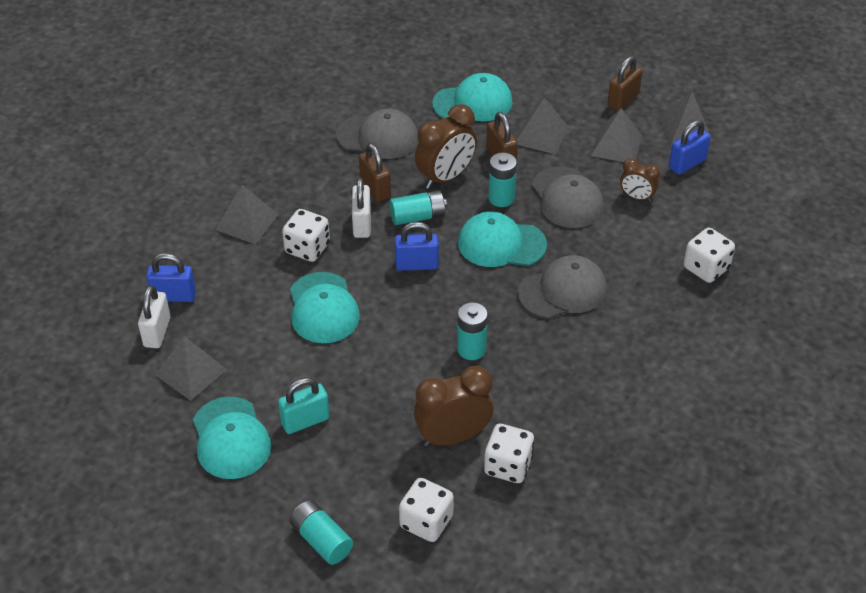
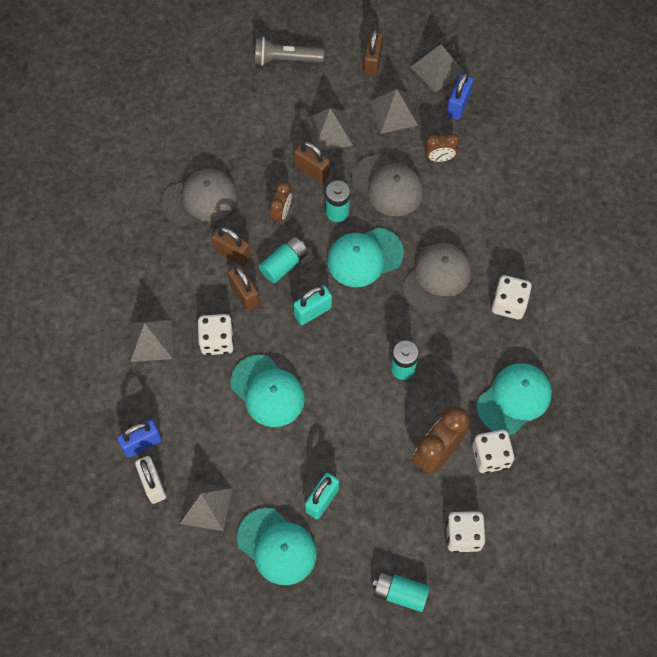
camera: 30 degrees left, 20 degrees up
(362, 224) = (244, 294): white padlock -> brown padlock
(416, 265) = (313, 311): blue padlock -> turquoise padlock
(446, 177) = (281, 213): brown clock -> brown clock, size x0.57
(473, 103) = (255, 124): turquoise cap -> turquoise cap (514, 399)
(539, 67) = (285, 59): none -> grey flashlight
(706, 268) = (528, 201): white dice -> white dice (509, 304)

